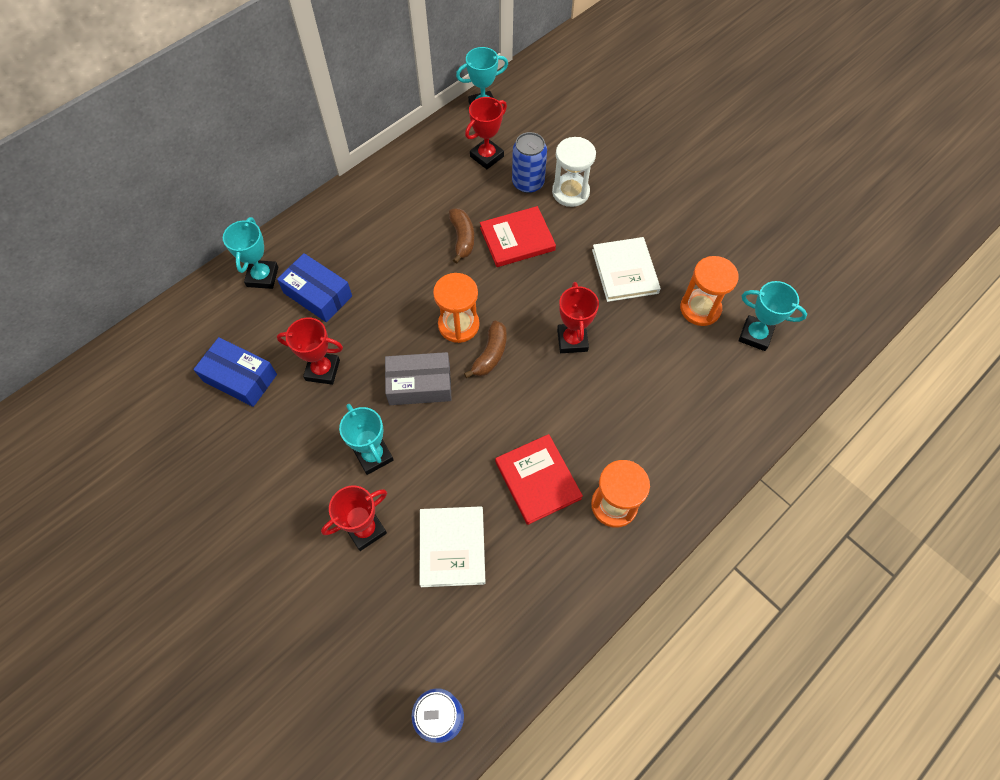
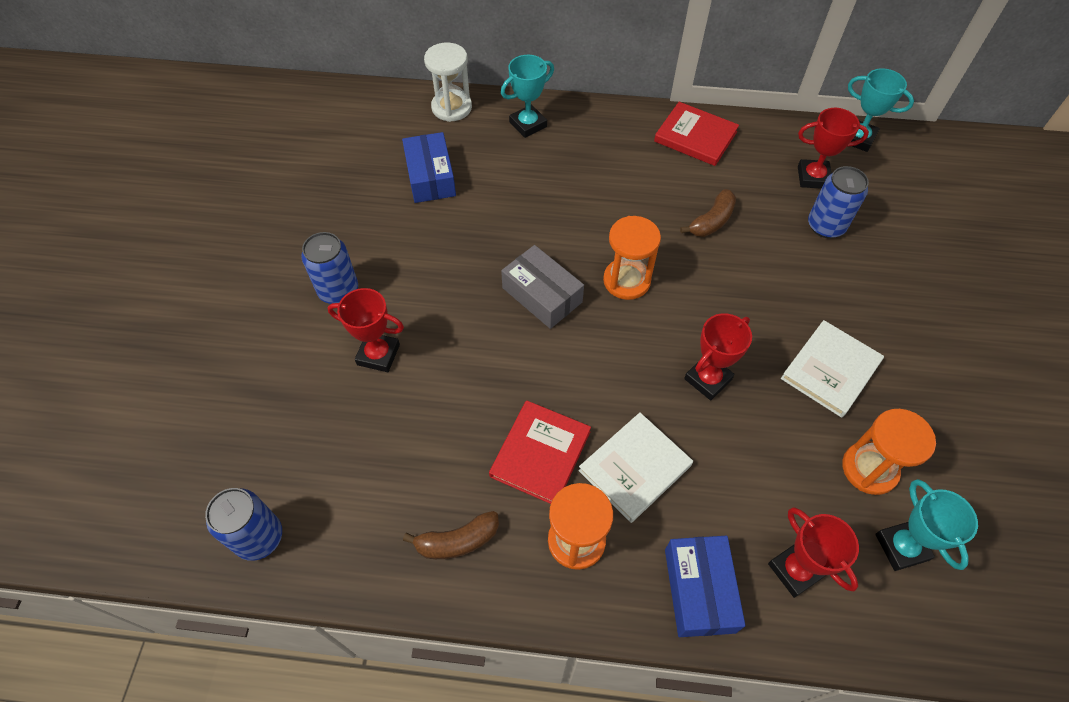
camera: 50 degrees right, 5 degrees down
(280, 519) = (338, 290): none -> blue can
(318, 294) = (550, 168): blue box -> blue box (699, 590)
(322, 370) = (488, 221): red trophy -> red trophy (795, 570)
(373, 455) = (447, 311): turquoise trophy -> none
(452, 547) = (417, 431): white book -> white book (635, 468)
(490, 354) = (624, 325): brown banana -> brown banana (457, 541)
(517, 239) = (759, 260): red book -> red book (695, 137)
(570, 192) = (858, 264): white hourglass -> white hourglass (451, 107)

